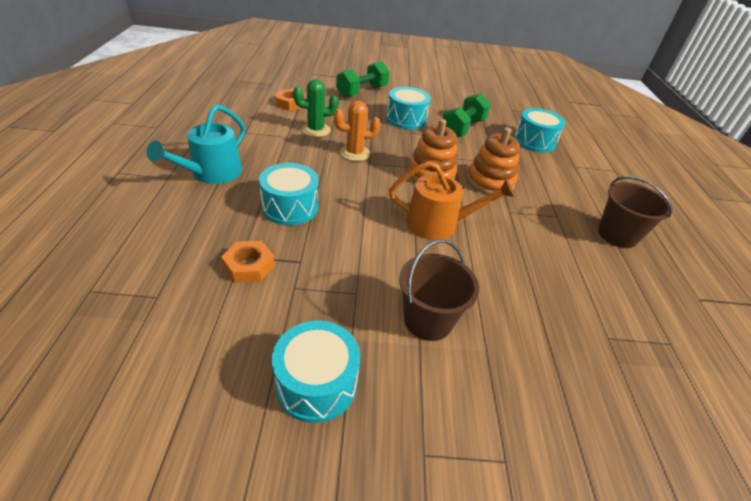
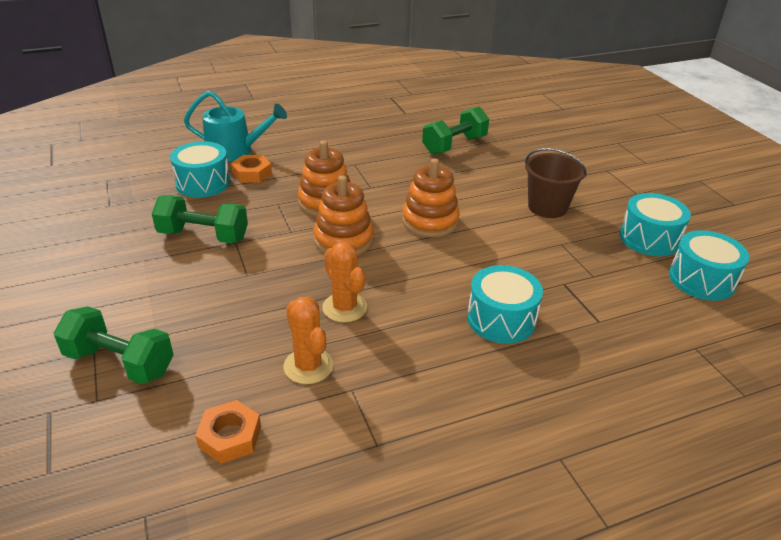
camera: 110 degrees left, 5 degrees down
(212, 173) = (508, 418): turquoise watering can -> turquoise watering can (234, 151)
(249, 266) = (604, 310): orange nut -> orange nut (252, 173)
(316, 130) = (308, 366): green cactus -> orange cactus
(406, 119) = (206, 288): turquoise drum -> turquoise drum (701, 280)
(438, 224) = (430, 221): orange watering can -> orange stacking toy
(600, 307) = (454, 145): none -> green dumbbell
(617, 235) = (356, 138): brown bucket -> none

